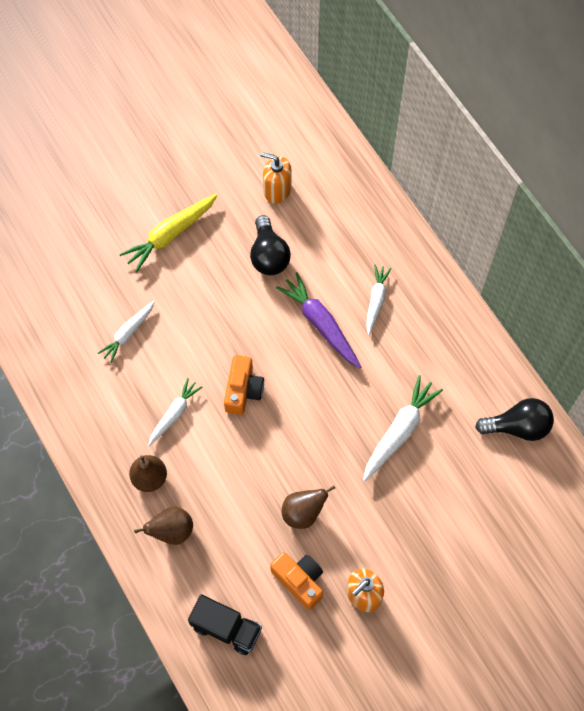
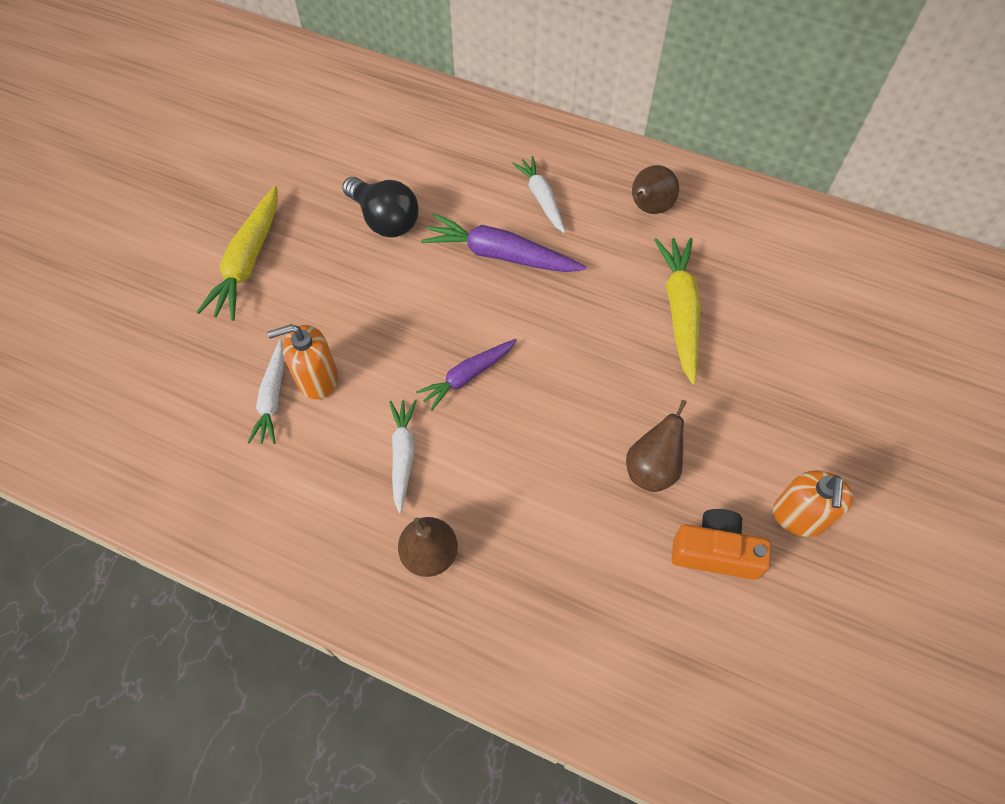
camera: 35 degrees left, 5 degrees down
(172, 531) = (510, 602): brown pear -> brown pear (649, 208)
(226, 628) = (678, 679): black truck -> none
(243, 390) = (467, 376): orange camera -> purple carrot
(277, 190) = (343, 152): orange soap dispenser -> orange soap dispenser (317, 378)
(399, 431) = (680, 311): white carrot -> yellow carrot
(517, 427) = (792, 233): black light bulb -> none

